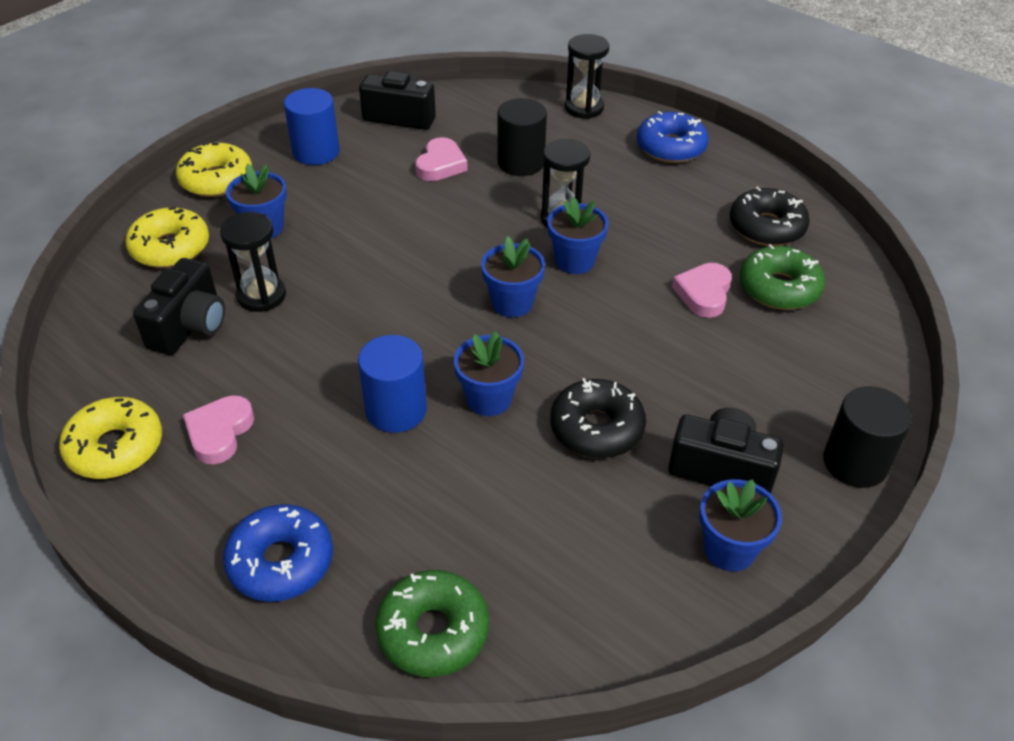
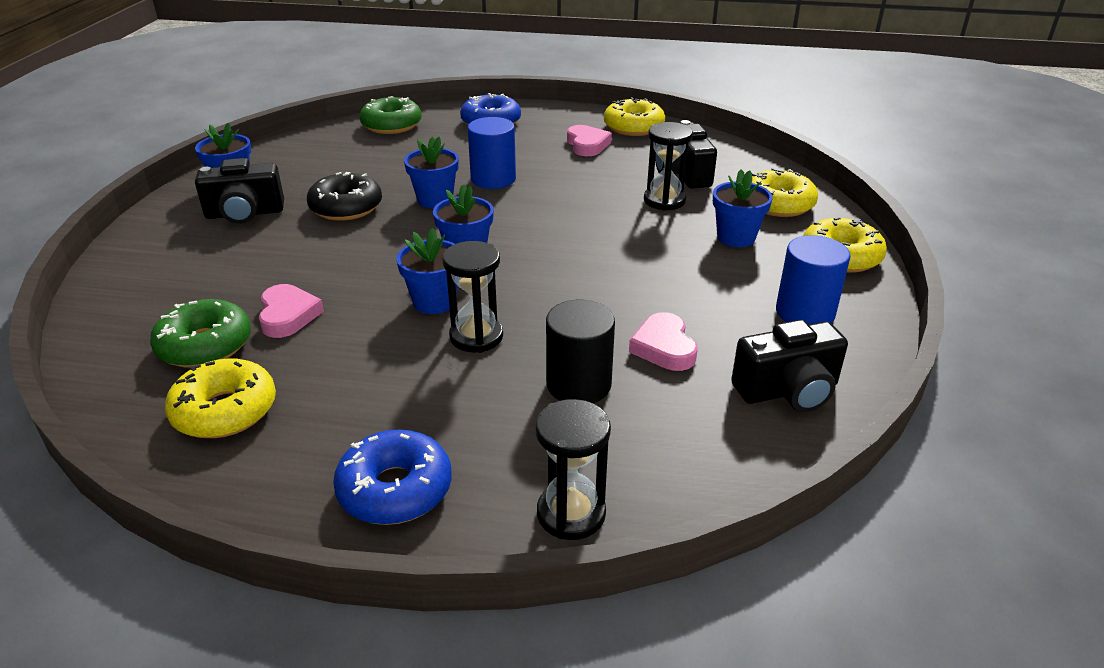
camera: 150 degrees right, 10 degrees down
(766, 227) = (225, 411): black donut -> yellow donut
(855, 463) = (136, 242): black cylinder -> none

